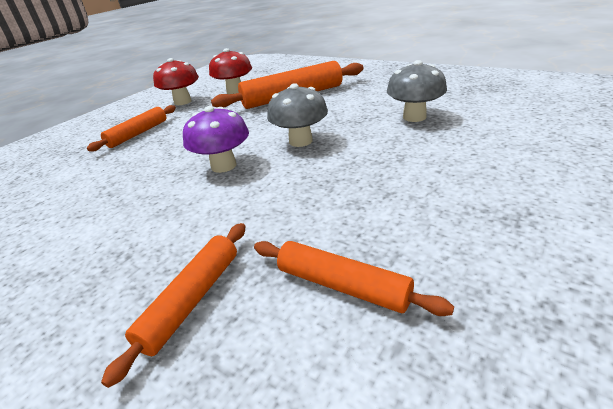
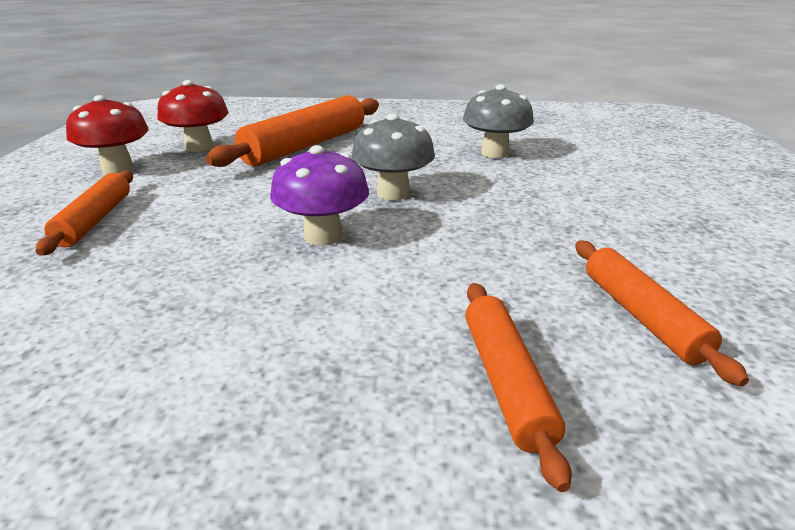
camera: 35 degrees left, 5 degrees down
(342, 285) = (641, 316): orange rolling pin -> orange rolling pin turned 75 degrees clockwise

